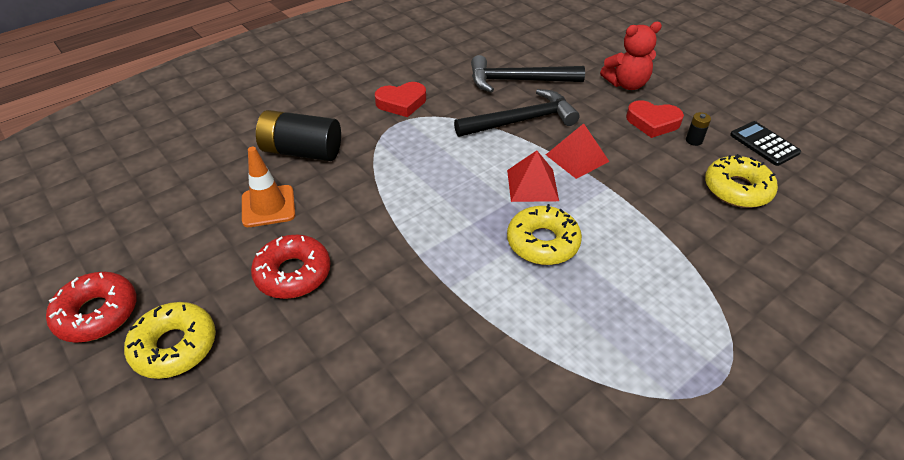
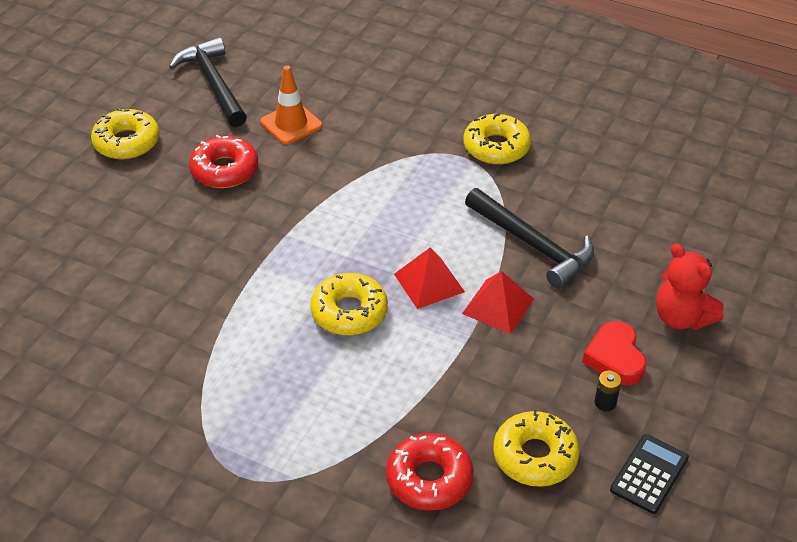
camera: 65 degrees right, 0 degrees up
(97, 313) = (136, 92): red donut -> red donut (429, 479)
(302, 151) = (373, 113): black battery -> none
(401, 103) = (496, 147): red heart -> yellow donut
(518, 81) = (609, 221): black hammer -> black hammer (213, 84)

